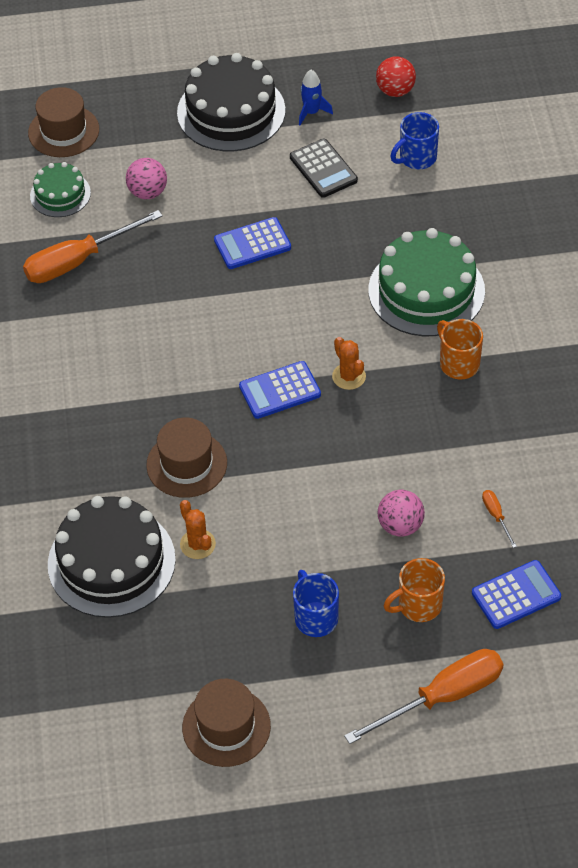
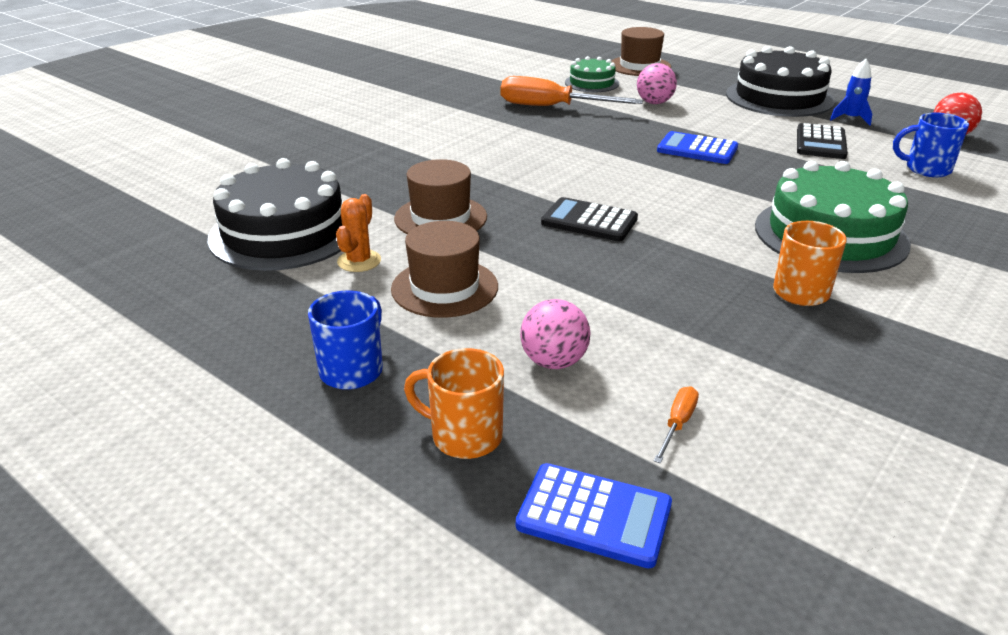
camera: 45 degrees right, 20 degrees down
(226, 727) = (129, 387): brown hat -> brown hat (444, 288)
(280, 391) = (589, 221): blue calculator -> black calculator
(349, 376) = (667, 244): orange cactus -> none
(442, 697) = (342, 544): orange screwdriver -> none

